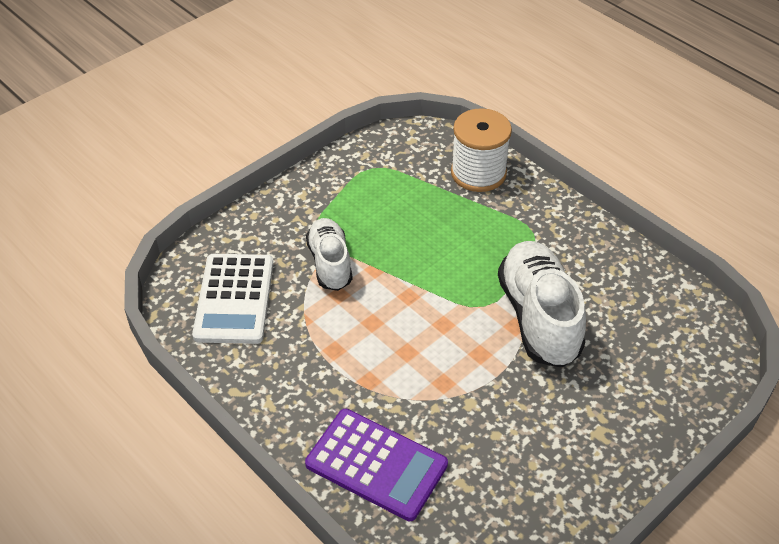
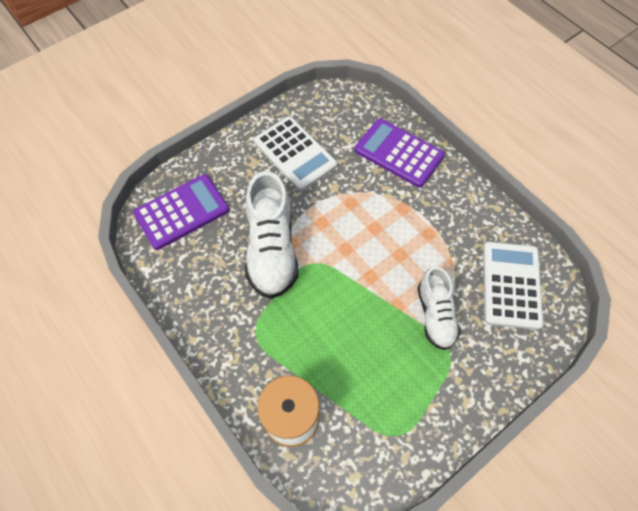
camera: 175 degrees left, 15 degrees up
(540, 451) = (295, 153): none -> white calculator
(674, 353) = (182, 212): none -> purple calculator

